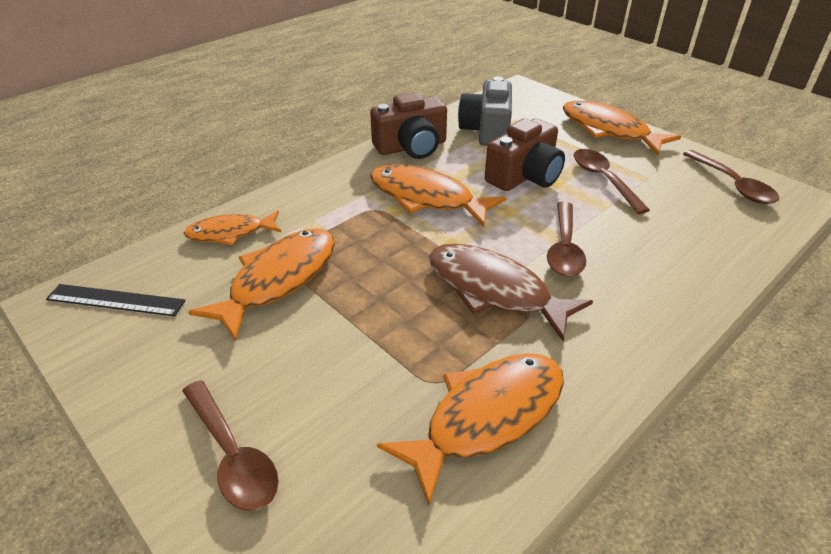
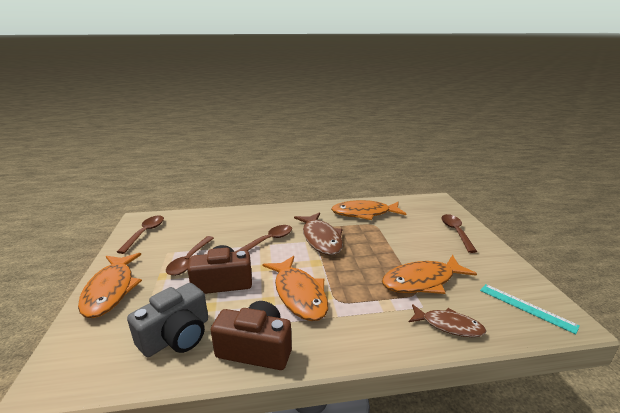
camera: 145 degrees left, 15 degrees down
(116, 300) = (526, 307): black ruler -> turquoise ruler
(230, 233) = (448, 325): orange fish -> brown fish

